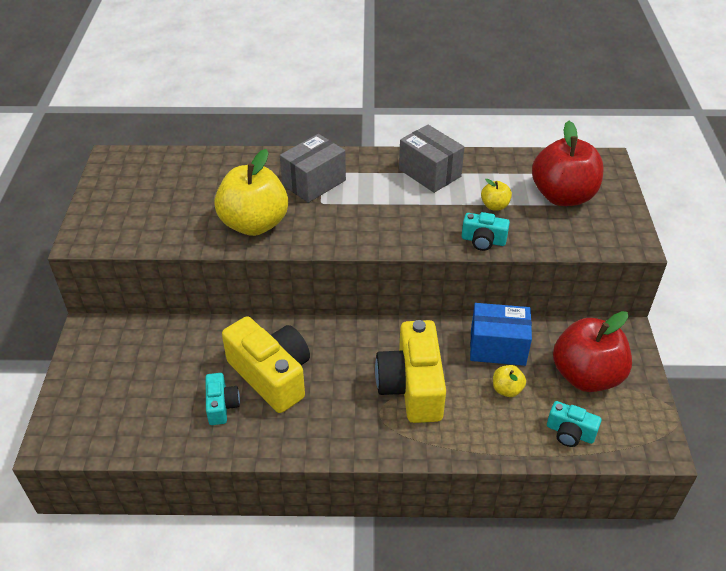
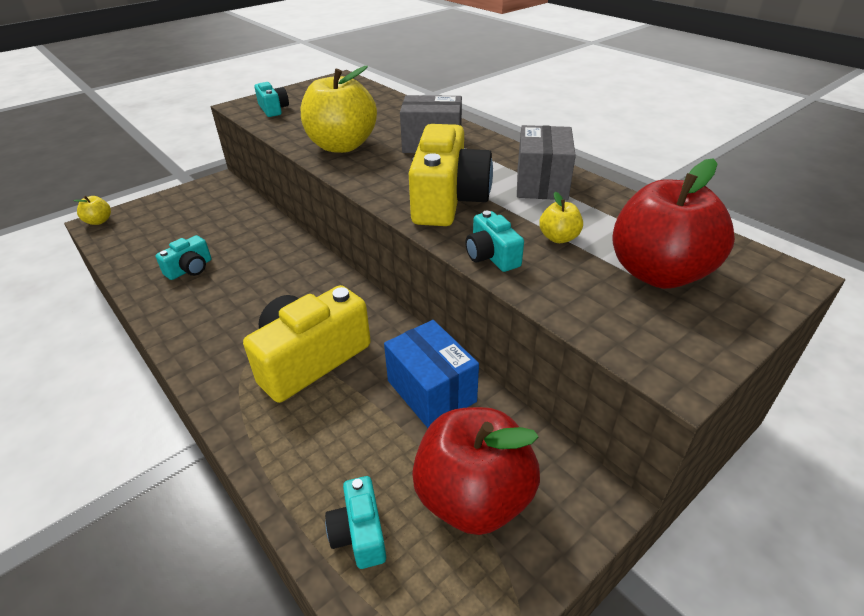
camera: 50 degrees right, 5 degrees down
(122, 226) = (273, 109): none -> turquoise camera
(271, 375) = (246, 274): yellow camera -> yellow camera (447, 200)
(507, 389) = (375, 433): yellow apple -> yellow apple (99, 221)

